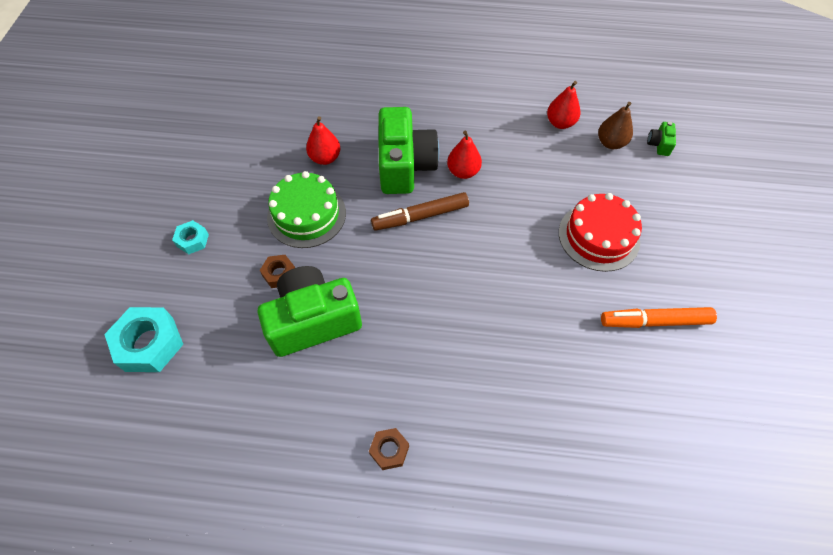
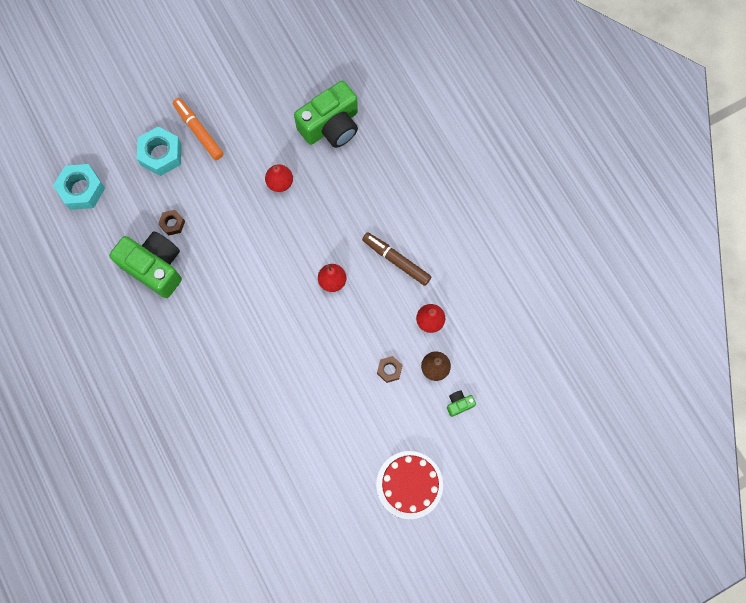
camera: 55 degrees right, 15 degrees up
(192, 240) = (161, 154): turquoise nut -> turquoise nut, size x1.85
(306, 215) = (226, 206): green cake -> none
(389, 450) = (105, 365): brown nut -> brown nut (389, 370)
(405, 165) = (310, 239): green camera -> green camera (331, 126)
(420, 216) = (274, 278): brown marker -> brown marker (396, 260)
(598, 236) = (337, 403): red cake -> red cake (409, 484)
(654, 321) = (290, 472): orange marker -> orange marker (198, 131)

